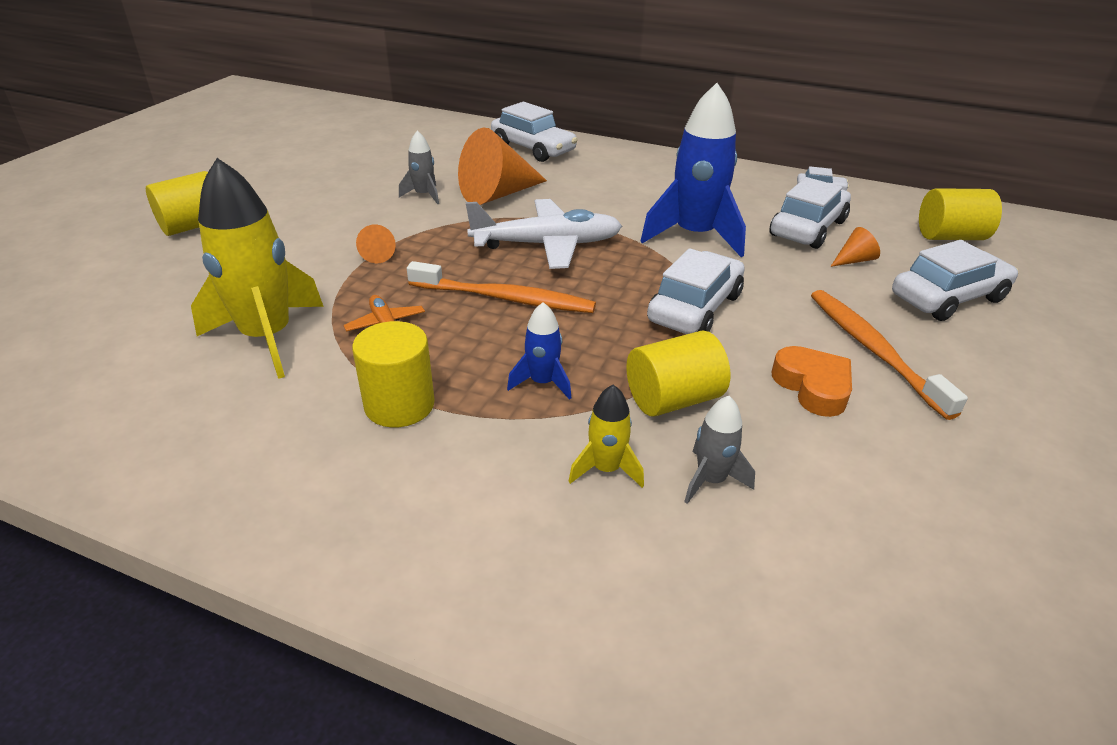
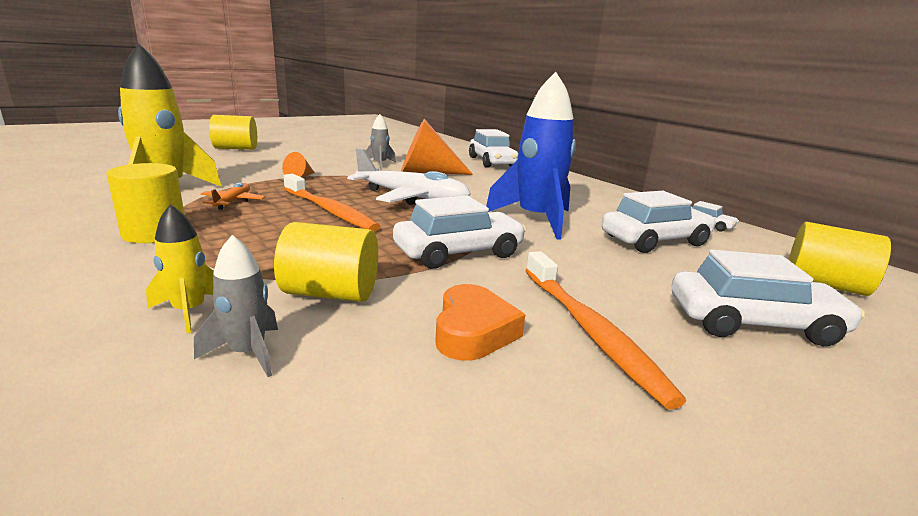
camera: 30 degrees right, 15 degrees down
(542, 382) = (260, 252): blue rocket -> none
(854, 260) = (673, 269): orange cone -> none
(873, 350) = (589, 330): orange toothbrush -> orange toothbrush turned 150 degrees clockwise

